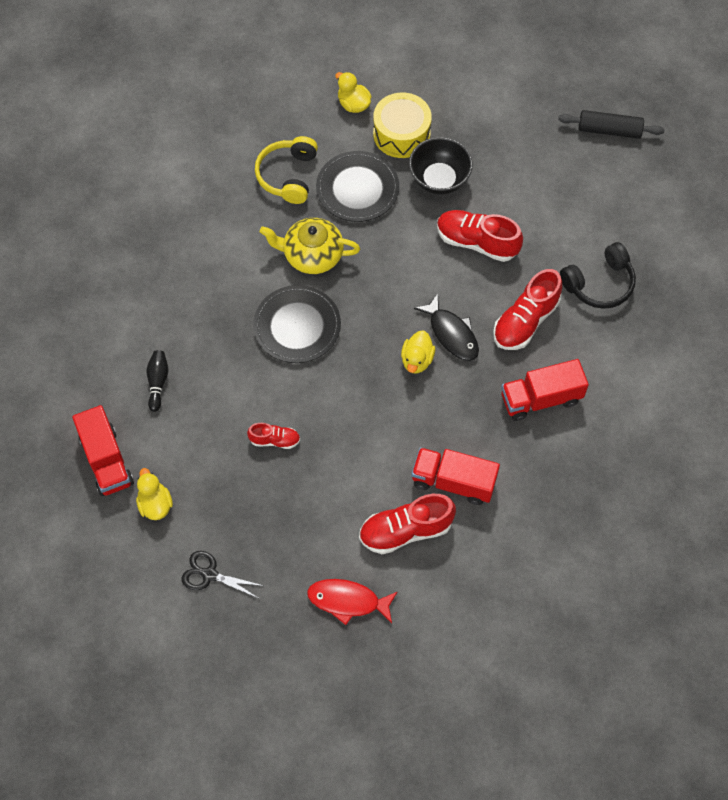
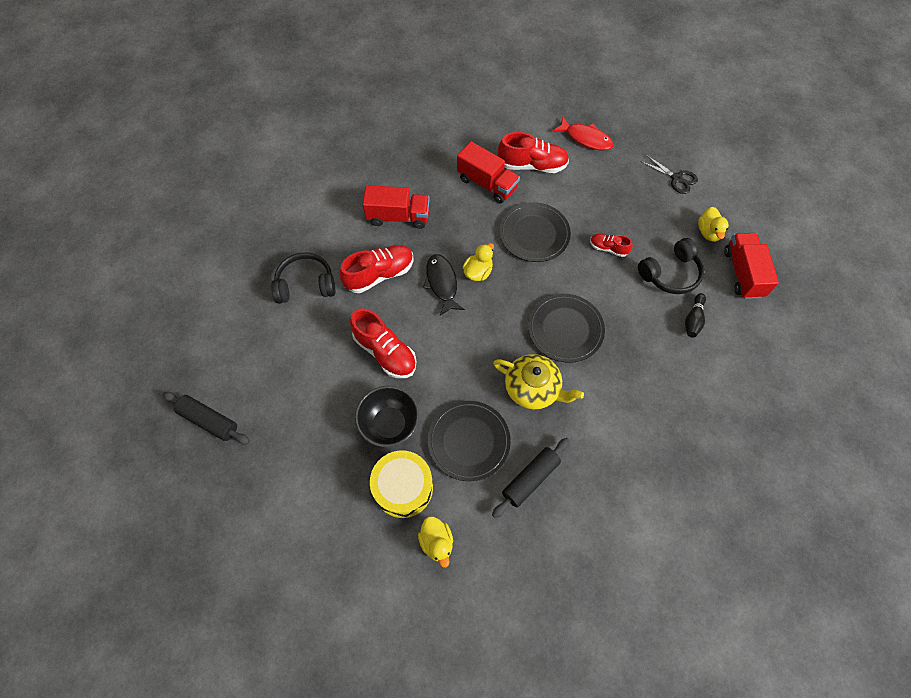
camera: 160 degrees left, 0 degrees up
(193, 431) = (670, 273): none -> black headphones
(288, 175) = (530, 479): yellow headphones -> black rolling pin
(369, 430) = (534, 234): none -> black plate

